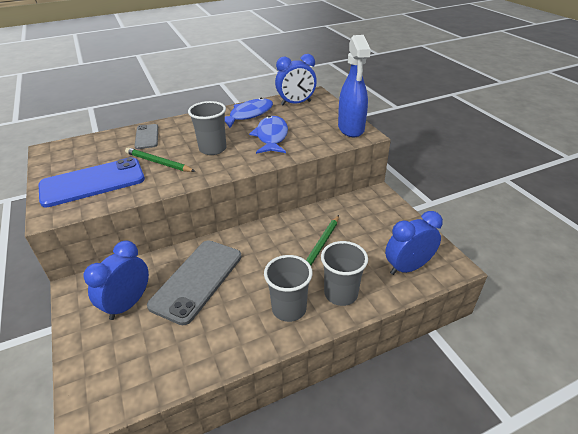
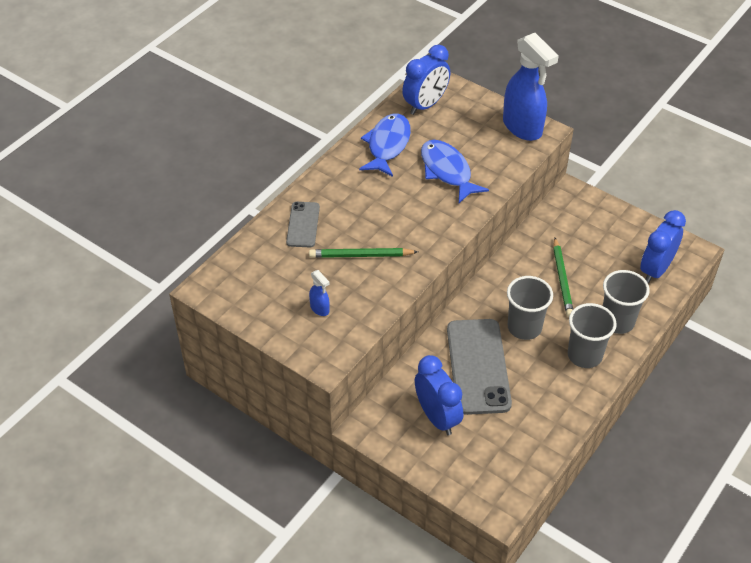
camera: 30 degrees left, 10 degrees up
(92, 182) = (320, 309): blue phone -> blue spray bottle
(128, 304) = (437, 417): blue clock -> blue clock turned 150 degrees clockwise
(147, 137) = (303, 225): grey phone -> grey phone turned 45 degrees clockwise
(213, 149) = (400, 213): grey cup -> grey cup (524, 327)

